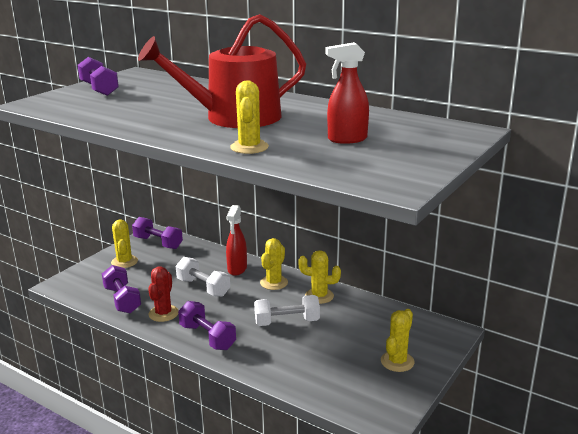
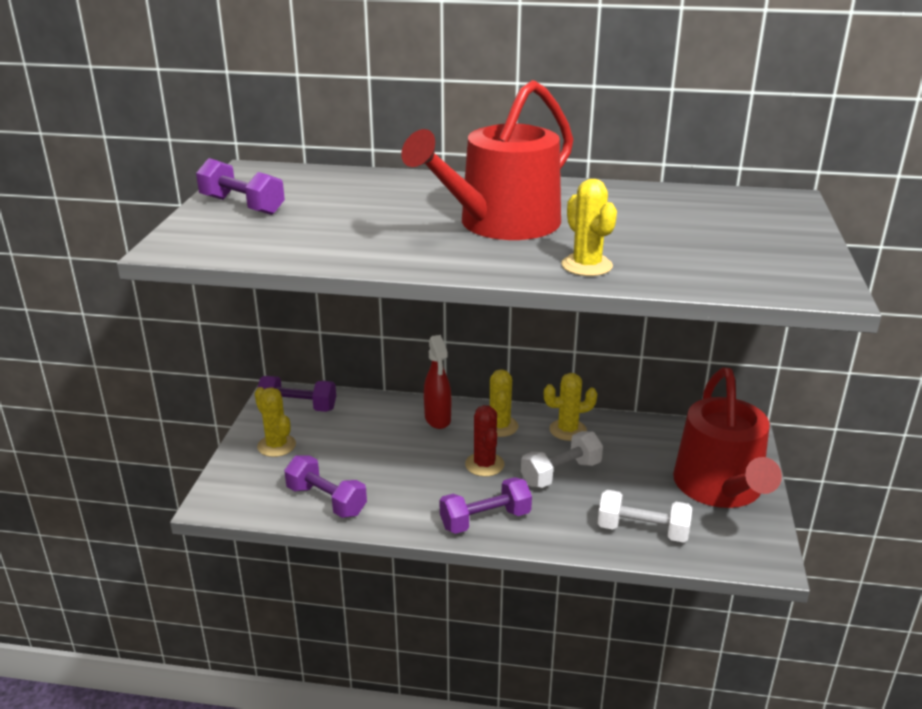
camera: 25 degrees left, 5 degrees up
(163, 313) = (400, 504): red cactus -> red cactus (484, 464)
(203, 287) = (418, 455): white dumbbell -> white dumbbell (642, 531)
(207, 337) = (485, 520): purple dumbbell -> purple dumbbell turned 45 degrees counterclockwise
(346, 139) = (678, 234): red spray bottle -> none
(397, 361) = (721, 488): yellow cactus -> red watering can

